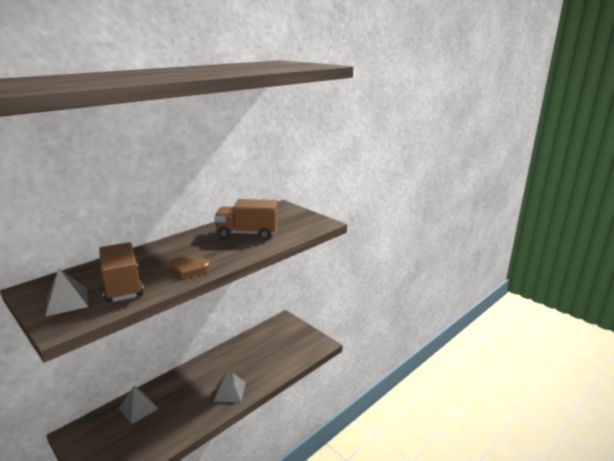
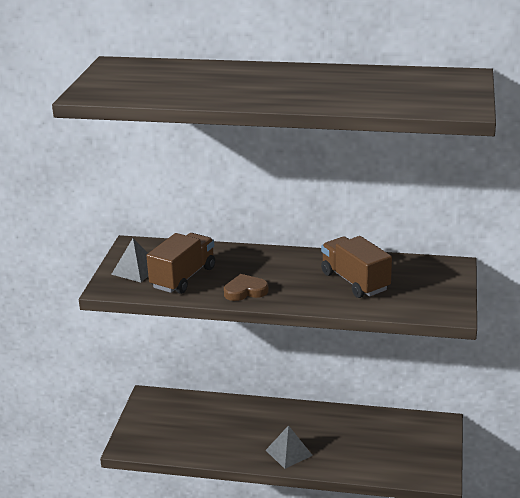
camera: 55 degrees right, 5 degrees up
(138, 408) = (208, 411): grey pyramid -> none
(189, 269) = (245, 291): brown heart -> brown heart turned 105 degrees clockwise

